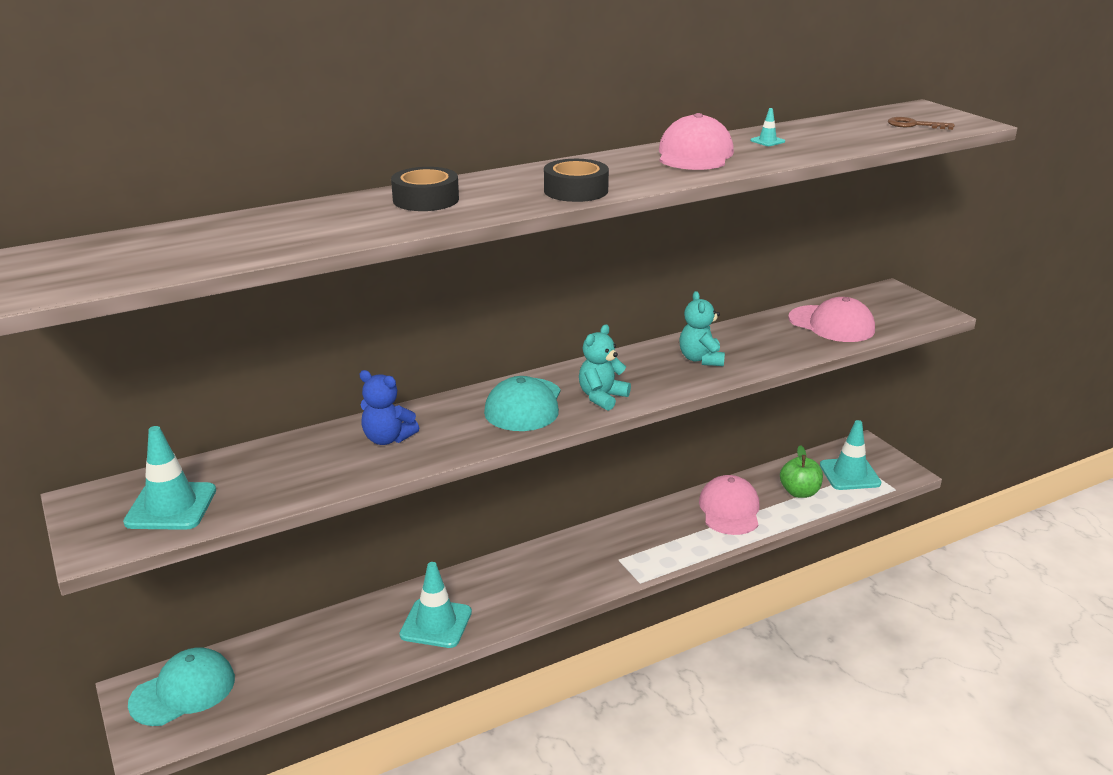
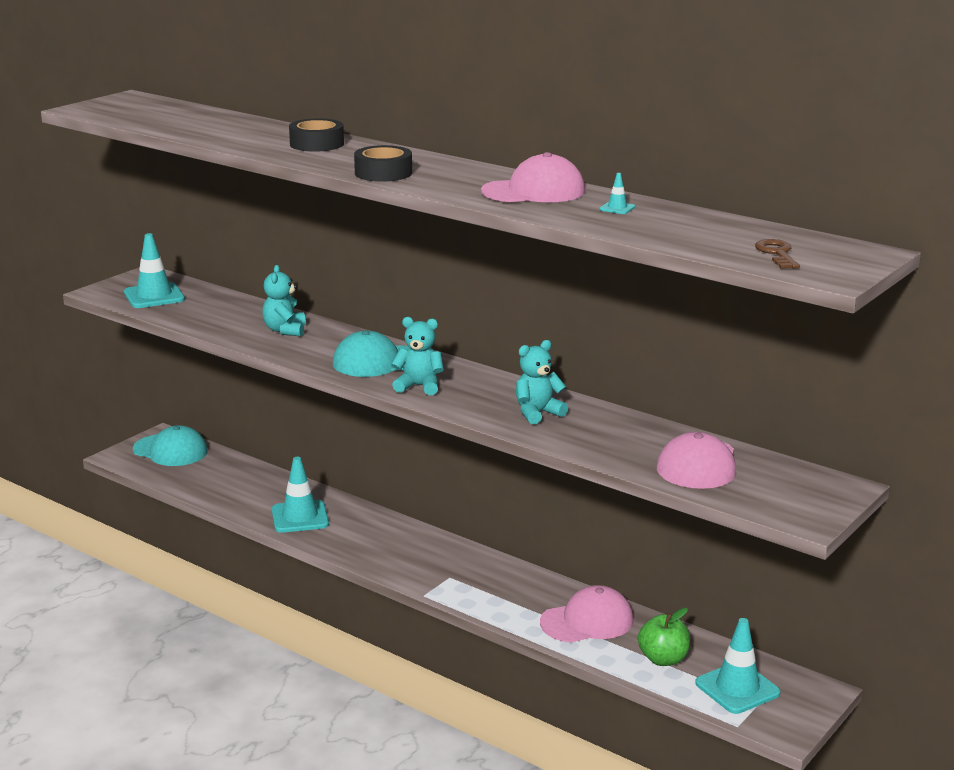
camera: 65 degrees right, 5 degrees down
(387, 439) = (285, 330): blue teddy bear -> turquoise teddy bear

